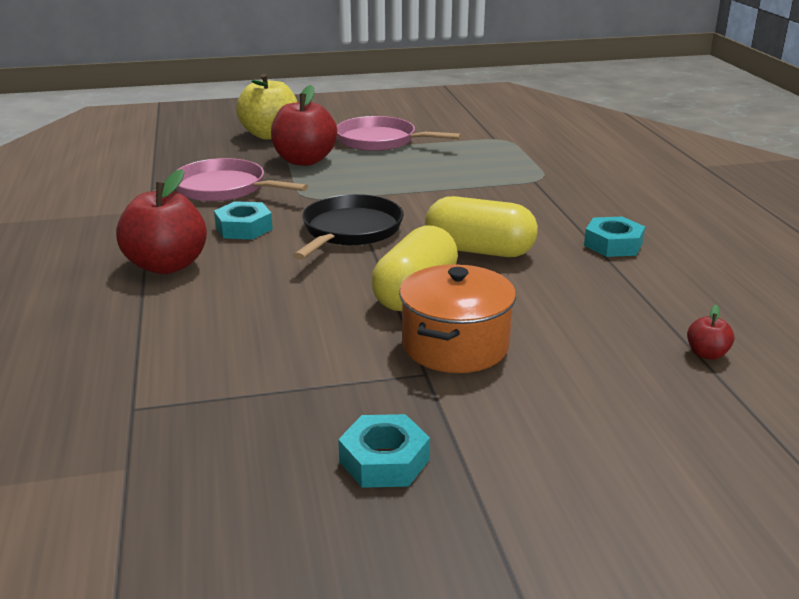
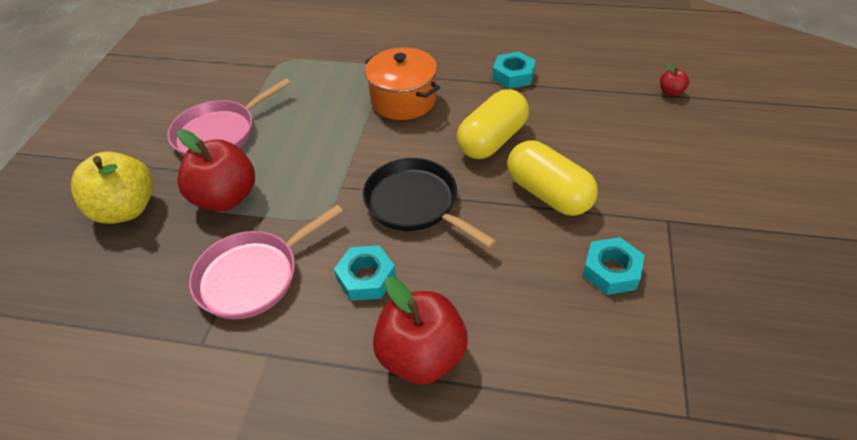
camera: 65 degrees left, 20 degrees up
(384, 460) = (773, 269): turquoise nut -> turquoise nut (611, 271)
(455, 345) = (634, 194): orange pot -> orange pot (403, 100)

